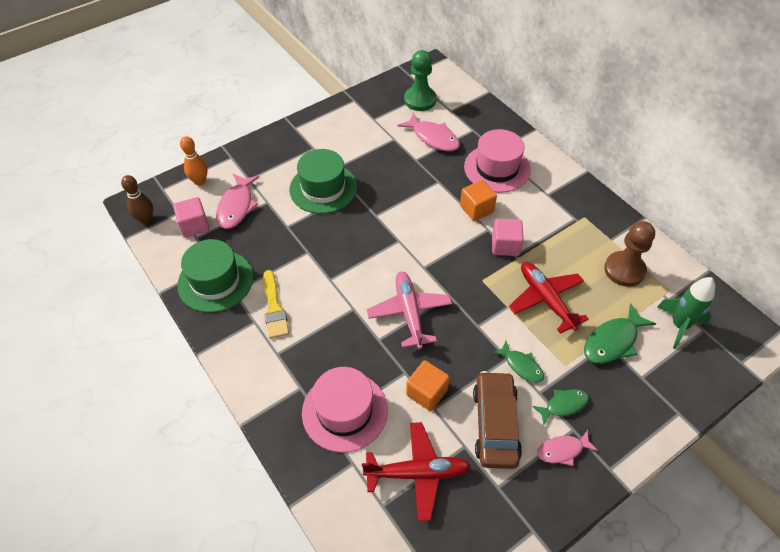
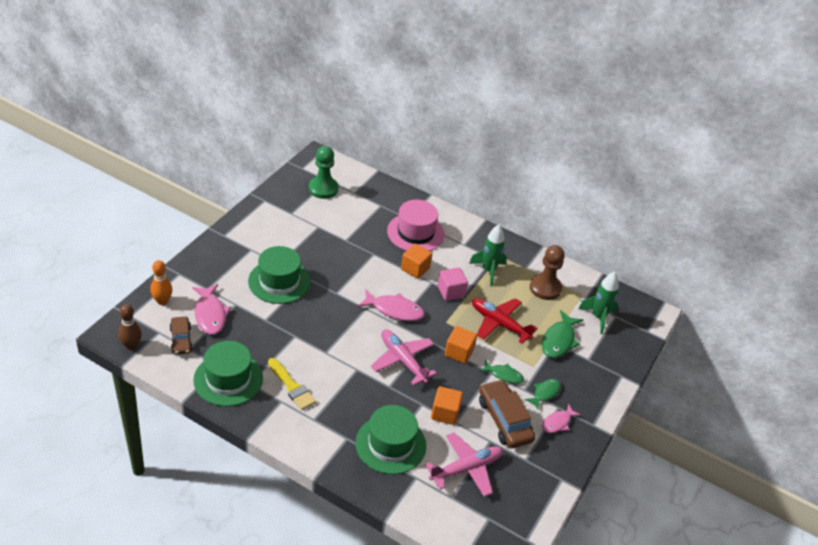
camera: 30 degrees left, 10 degrees down
(194, 226) = (181, 340): pink cube -> brown car
(345, 411) = (390, 444): pink hat -> green hat
(417, 473) = (466, 469): red plane -> pink plane
(433, 138) = (351, 219): pink fish -> pink fish (394, 310)
(479, 321) = (459, 352): none -> orange cube
(562, 232) = (488, 271): none -> green rocket

